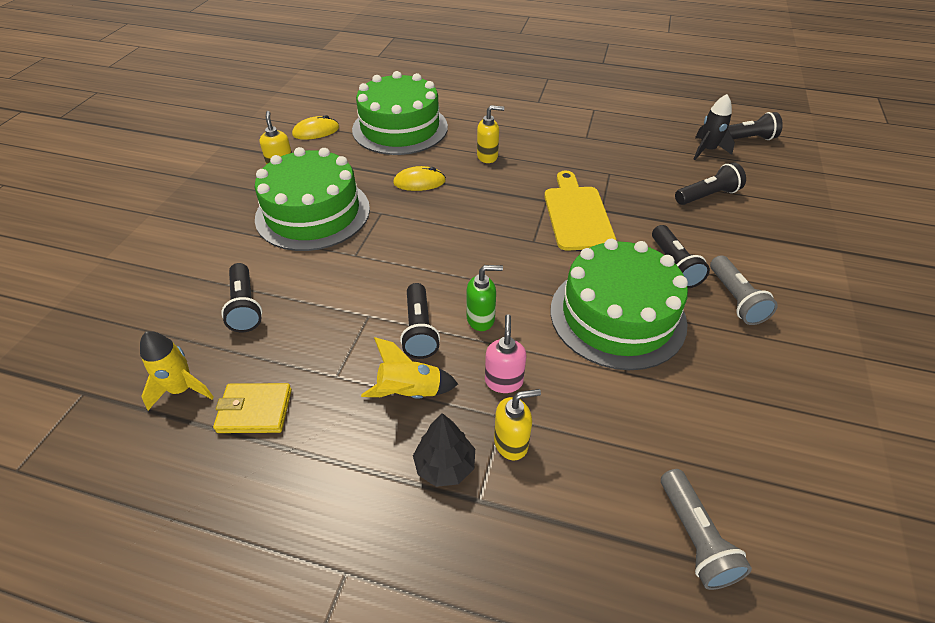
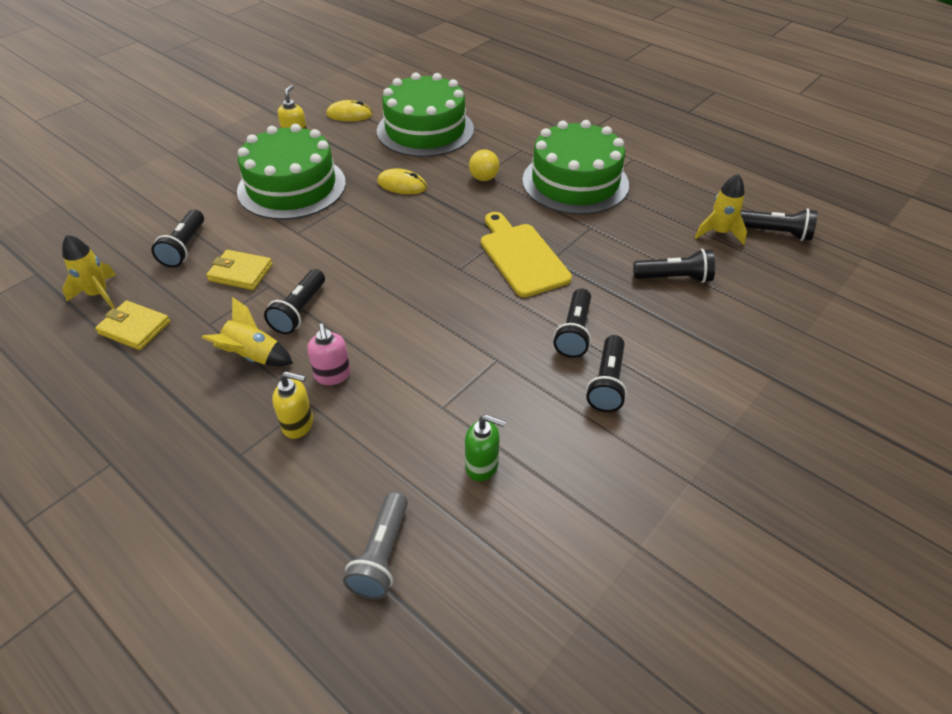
camera: 25 degrees right, 0 degrees up
(328, 312) = (240, 273): none -> yellow wallet
(445, 465) = (235, 420): black tree -> none
(481, 319) = (356, 319): green soap dispenser -> green soap dispenser (482, 466)
(487, 156) = (484, 178): yellow soap dispenser -> yellow ball
(503, 381) = (333, 375): pink soap dispenser -> pink soap dispenser turned 135 degrees clockwise
(577, 214) = (522, 256): yellow cutting board -> yellow cutting board turned 45 degrees counterclockwise
(617, 316) = (478, 358): green cake -> green cake (575, 182)
(707, 150) = (719, 232): black rocket -> yellow rocket
(735, 299) = (607, 383): grey flashlight -> black flashlight

